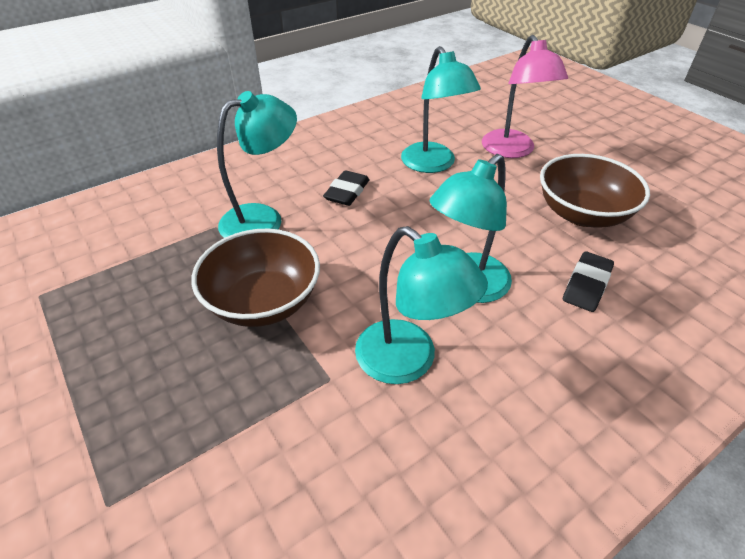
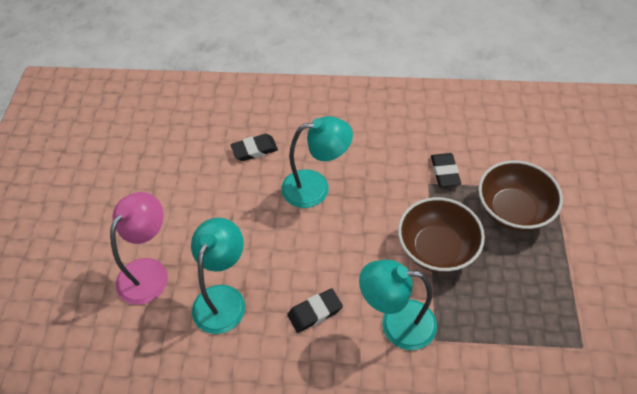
camera: 140 degrees left, 10 degrees up
(318, 413) = (445, 172): none -> black eraser
(408, 362) = (385, 169): turquoise lamp -> none
(582, 214) = (190, 188): brown bowl -> brown bowl (513, 210)

